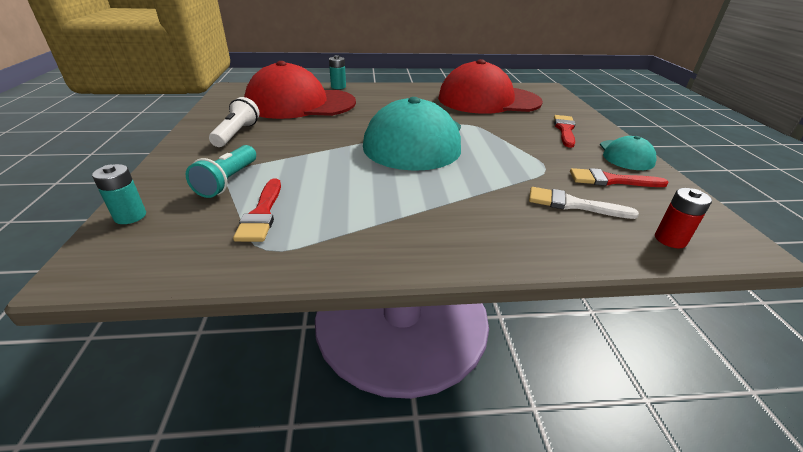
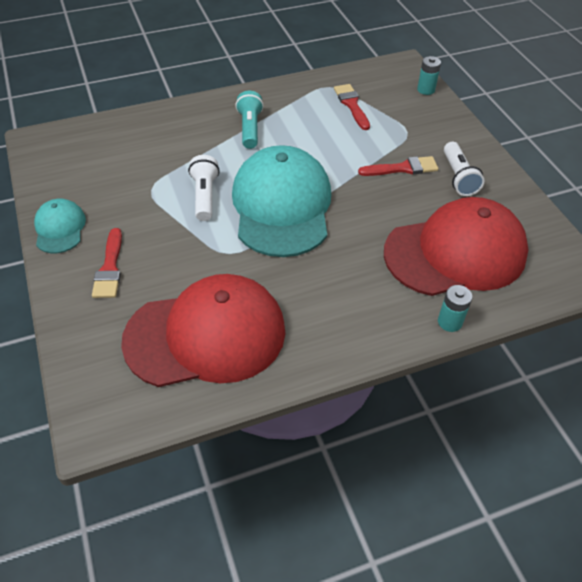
camera: 165 degrees right, 15 degrees up
(228, 181) = (401, 124): turquoise flashlight -> turquoise flashlight (250, 128)
(488, 156) = (205, 196): none -> white flashlight
(573, 204) = (139, 151): white brush -> none
(611, 180) = (95, 185): red brush -> red brush (402, 168)
(670, 239) = (83, 134): red battery -> none

